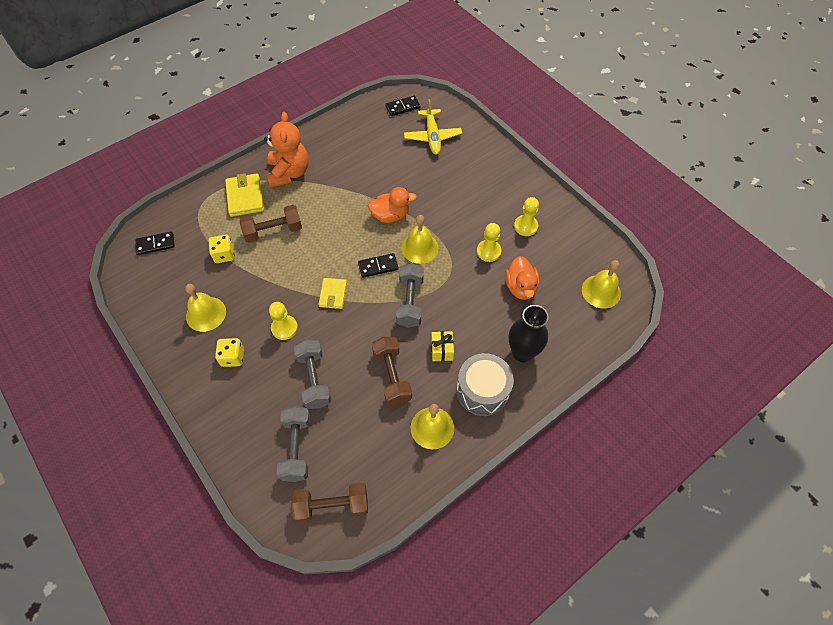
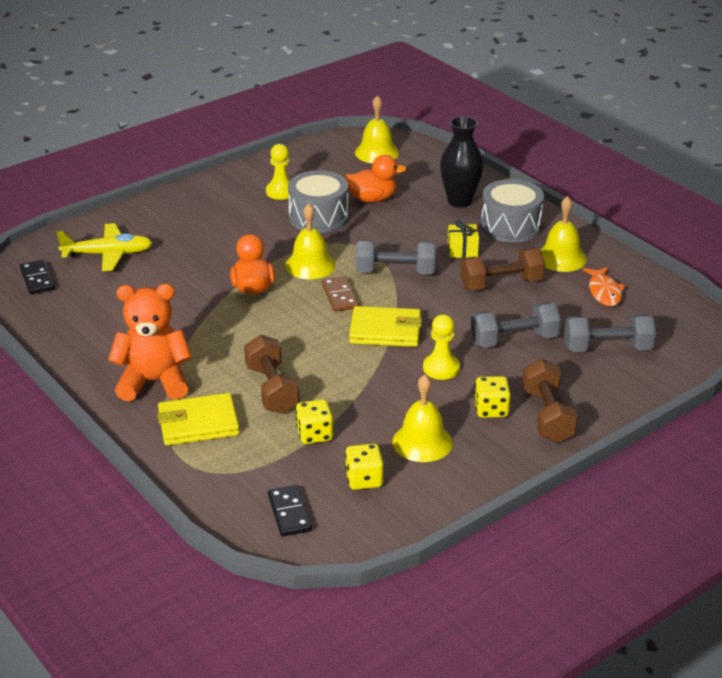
camera: 90 degrees left, 25 degrees down
(176, 281) = (364, 479): none -> yellow dice
(332, 506) = (668, 320): brown dumbbell -> brown dumbbell (547, 416)
(333, 294) = (385, 331): yellow wallet -> yellow wallet, size x1.54
(378, 266) = (339, 296): black domino -> brown domino
(378, 457) = (604, 292): none -> orange fish
(488, 251) = (318, 217): yellow pawn -> grey drum

